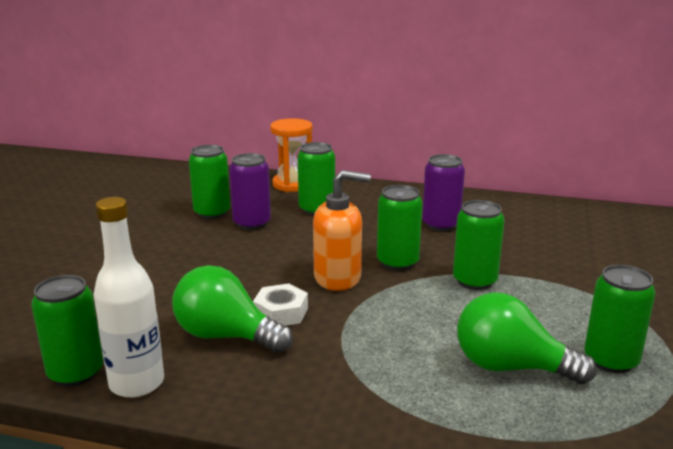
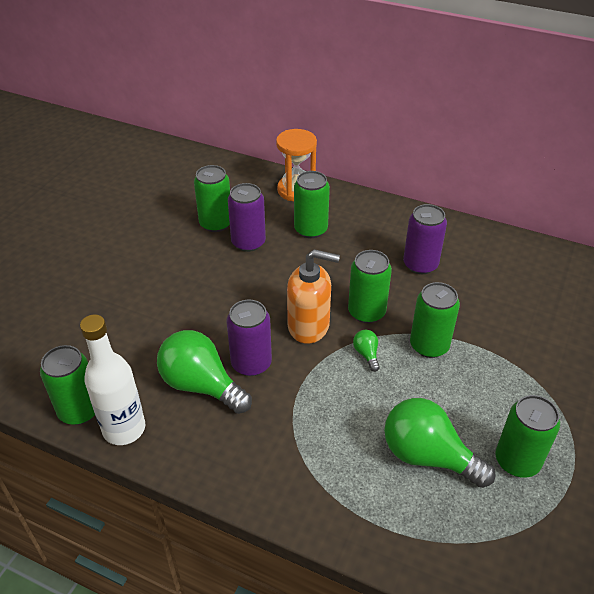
camera: 10 degrees right, 20 degrees up
(281, 312) = (251, 363): white nut -> purple can
(409, 293) = (366, 354): none -> green light bulb

